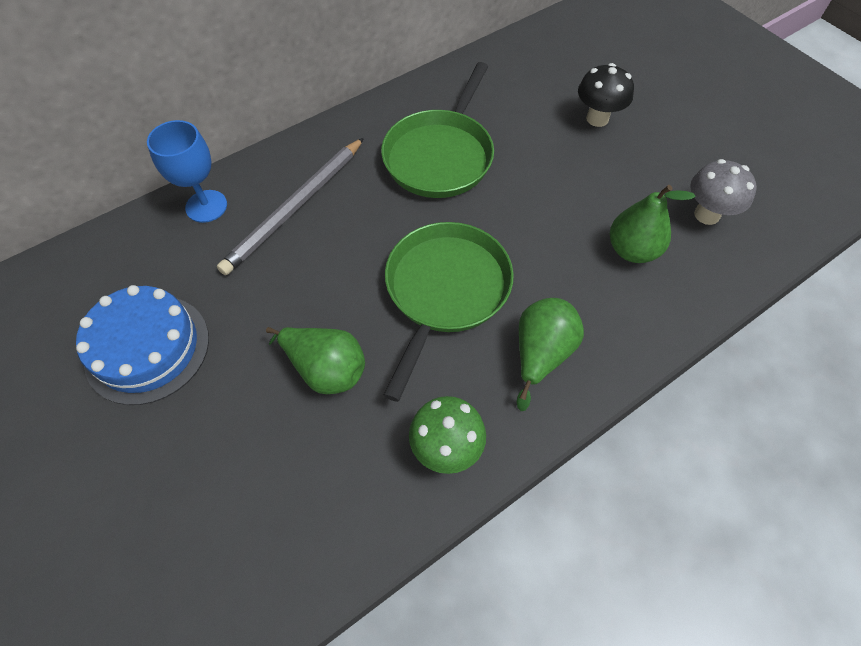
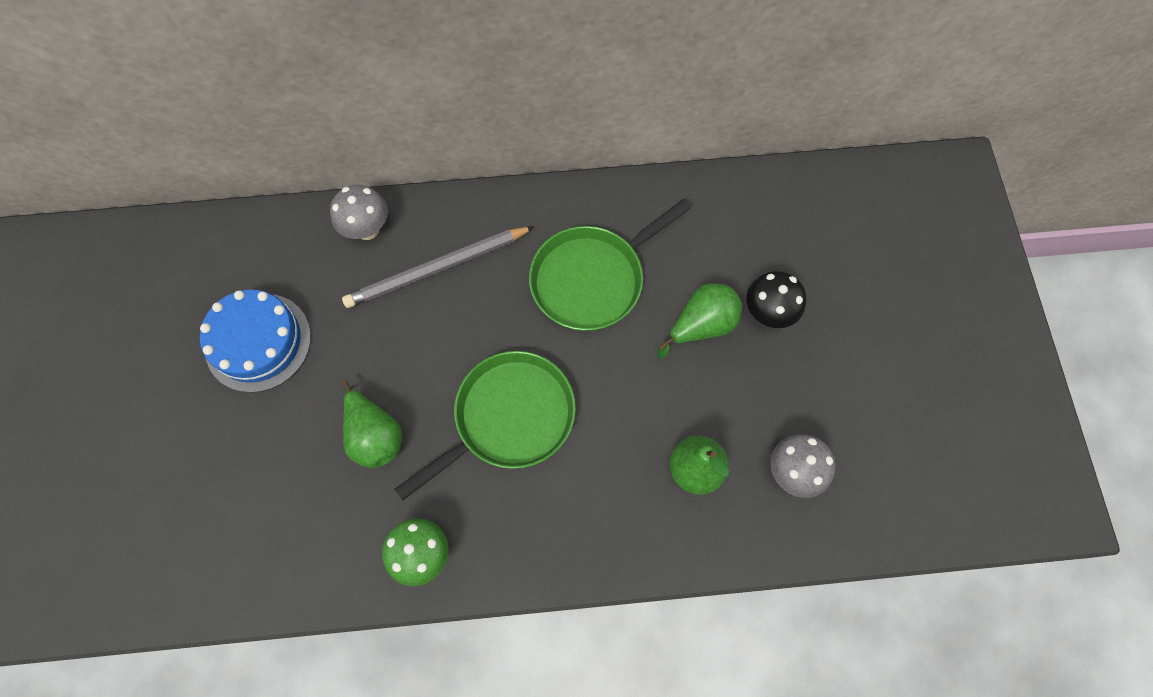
camera: 30 degrees right, 10 degrees up
(206, 206) = (367, 229): blue goblet -> grey mushroom
(541, 354) = (547, 520): green pear -> green pear (701, 325)

